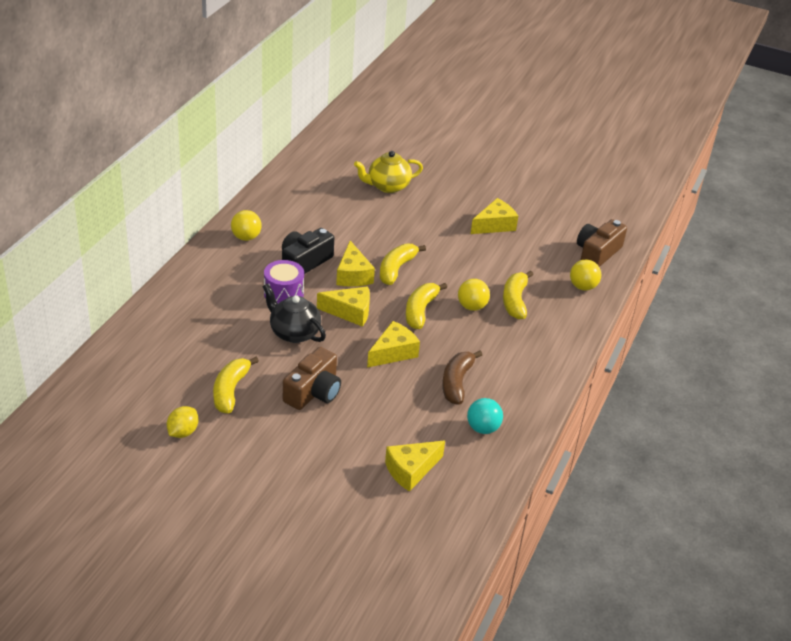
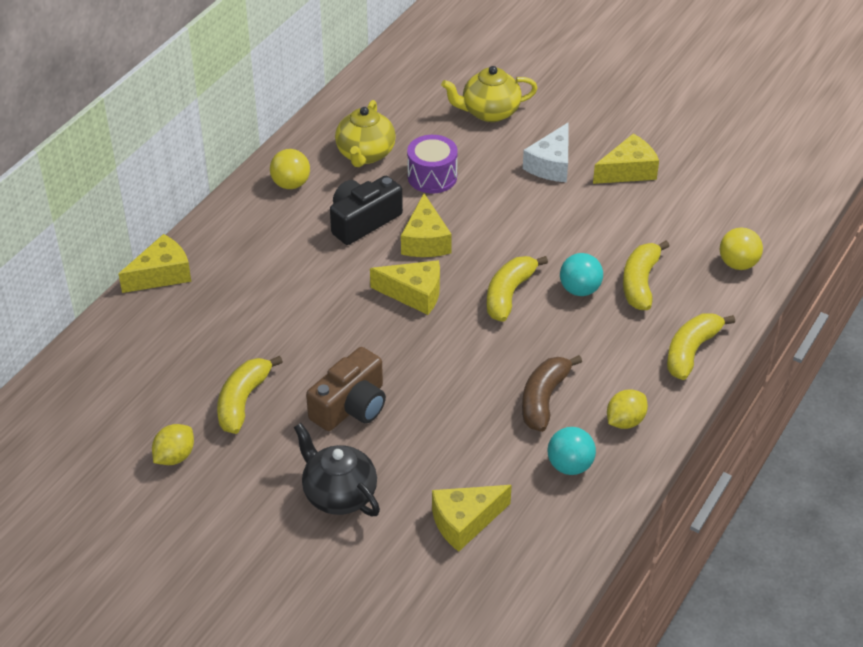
camera: 10 degrees right, 5 degrees up
(283, 293) = (330, 265): purple drum -> purple drum (432, 177)
(294, 332) = (336, 321): black teapot -> black teapot (339, 494)
(299, 216) = (365, 154): none -> yellow teapot
(393, 352) = (464, 353): yellow cheese -> yellow cheese (161, 274)
(396, 269) = (484, 233): yellow banana -> yellow banana (691, 351)
(438, 221) = (551, 165): none -> white cheese
(472, 306) = (580, 290): yellow ball -> turquoise ball
(518, 396) = (625, 421): none -> yellow lemon
(597, 253) = (766, 214): brown camera -> none

